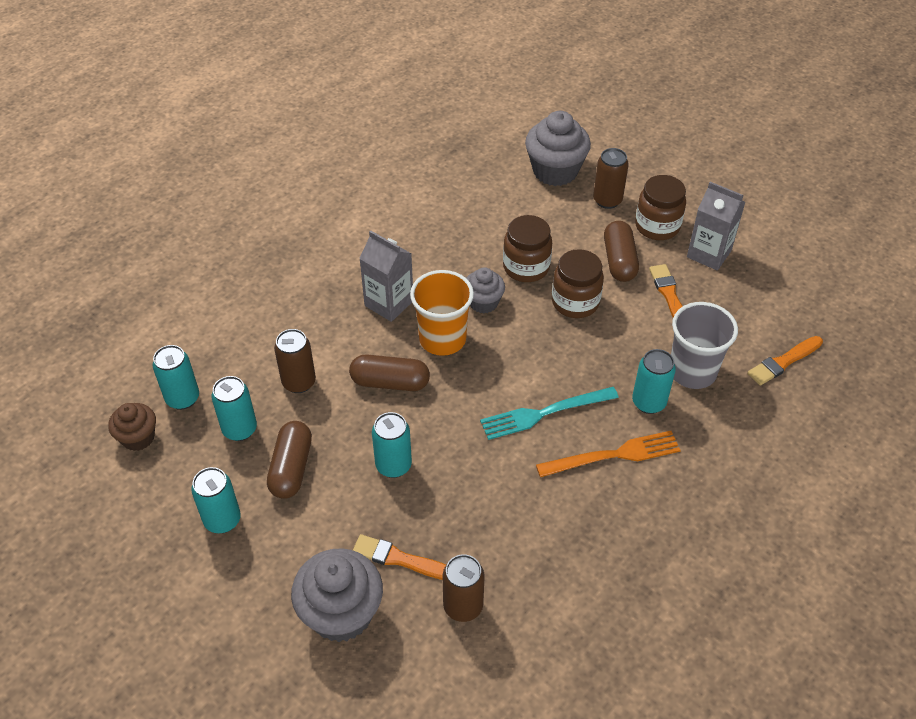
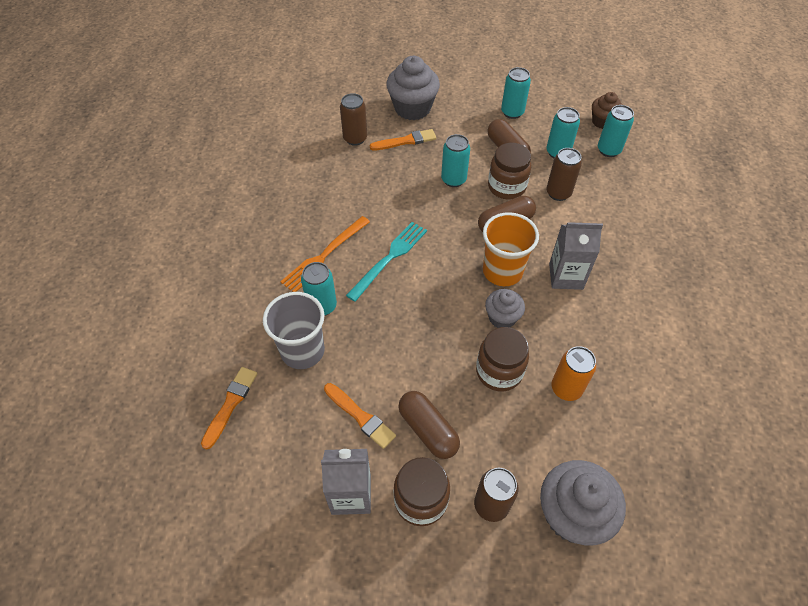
camera: 145 degrees right, 5 degrees up
(483, 230) = (566, 388): none -> orange can
(575, 302) = (434, 361): brown jar -> brown jar (506, 187)

